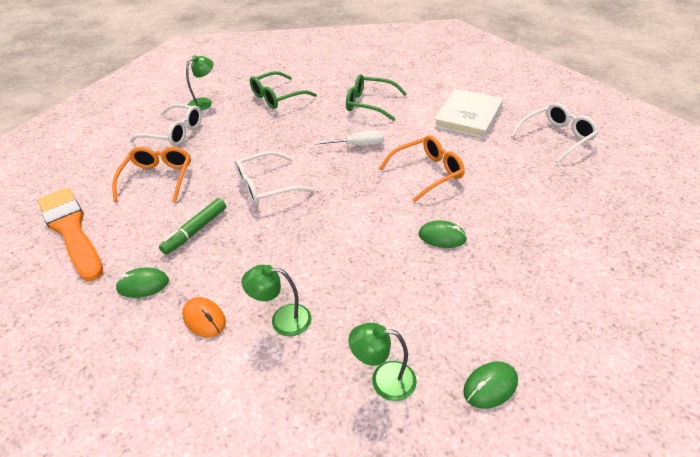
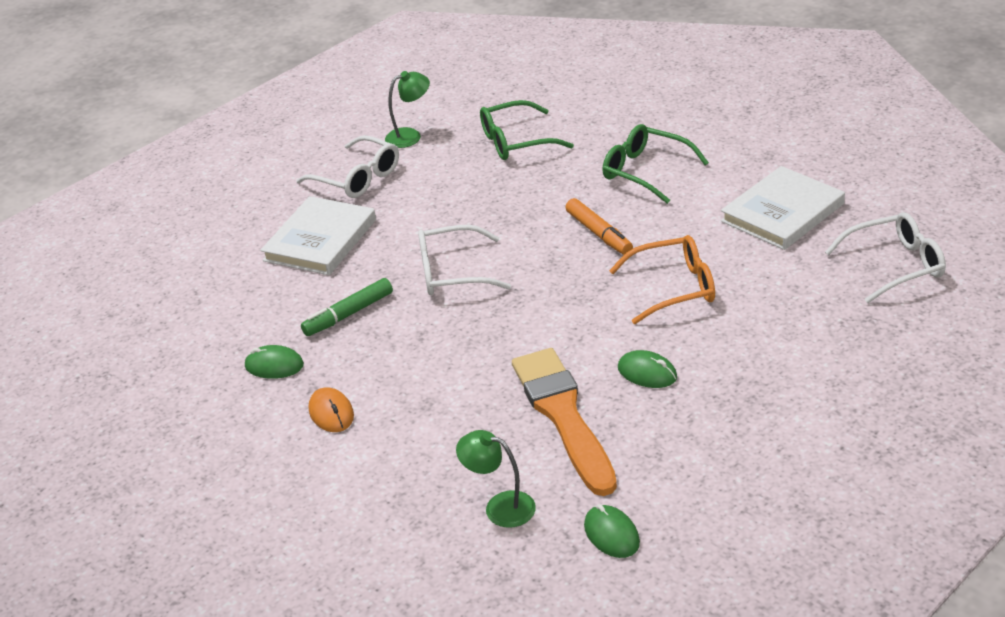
camera: 20 degrees right, 5 degrees down
(71, 230) = (206, 289): orange brush -> orange brush (563, 415)
(158, 178) = (320, 240): orange glasses -> white book
(282, 320) = (415, 429): green lamp -> none
(358, 145) = (599, 233): white screwdriver -> orange marker
(490, 386) = (611, 534): green mouse -> green mouse turned 75 degrees clockwise

